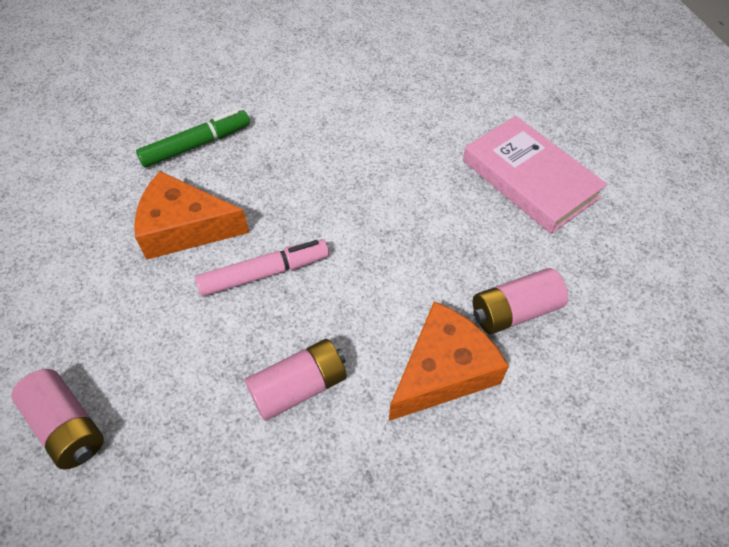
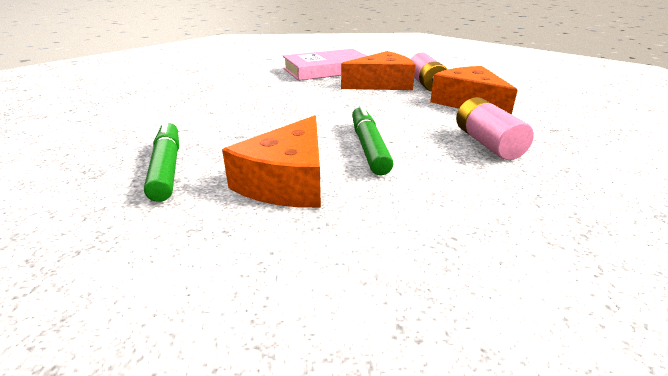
camera: 75 degrees left, 25 degrees down
(67, 426) = (567, 276): pink battery -> none
(264, 273) = (368, 147): pink marker -> green marker
(490, 255) = (382, 84): none -> orange cheese

